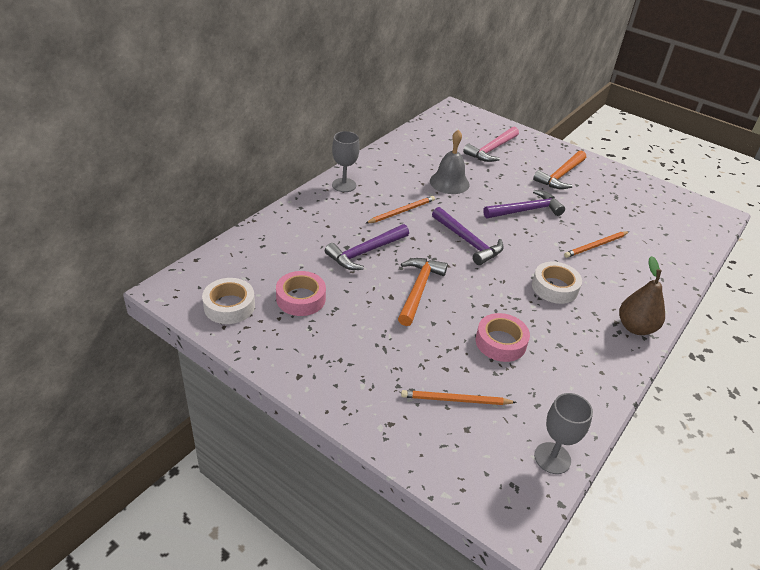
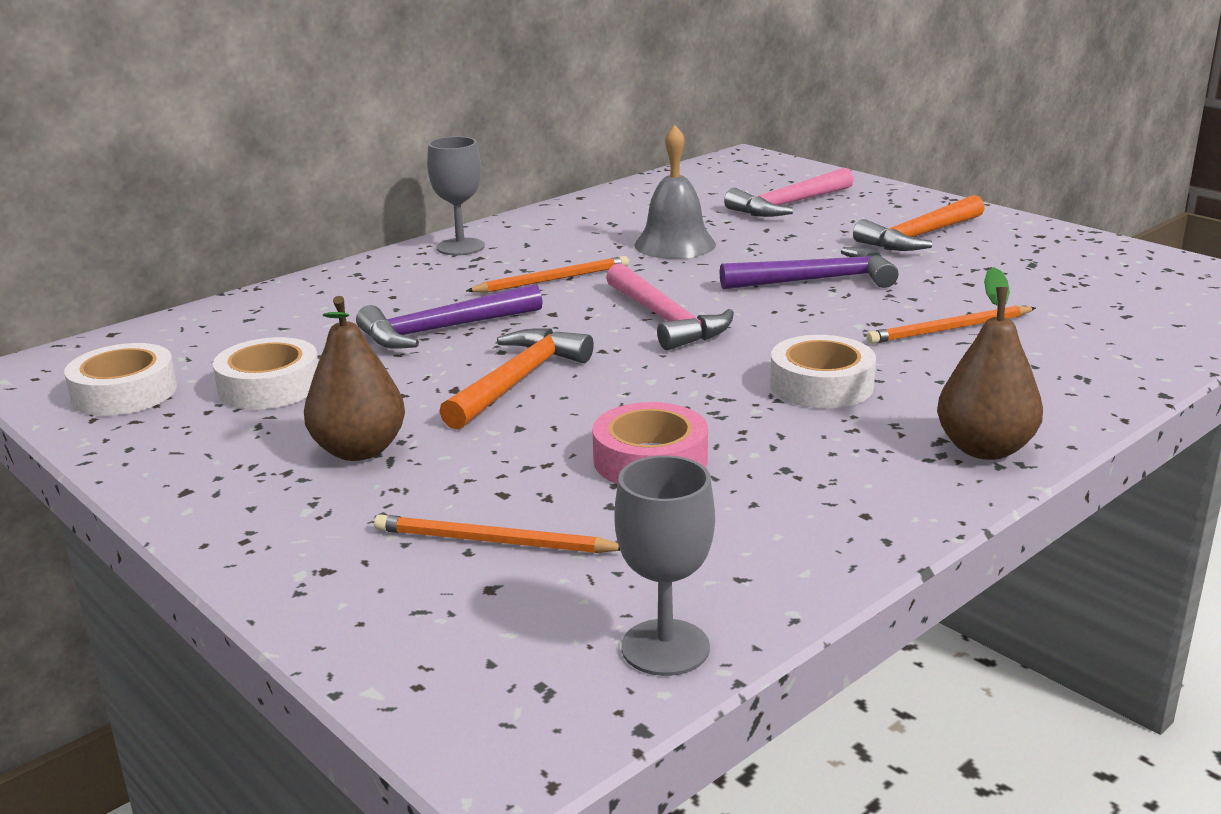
camera: 15 degrees right, 15 degrees down
(301, 298) = (269, 387): pink tape -> white tape
(367, 343) = (359, 450): none -> brown pear
(468, 241) = (665, 319): purple hammer -> pink hammer

